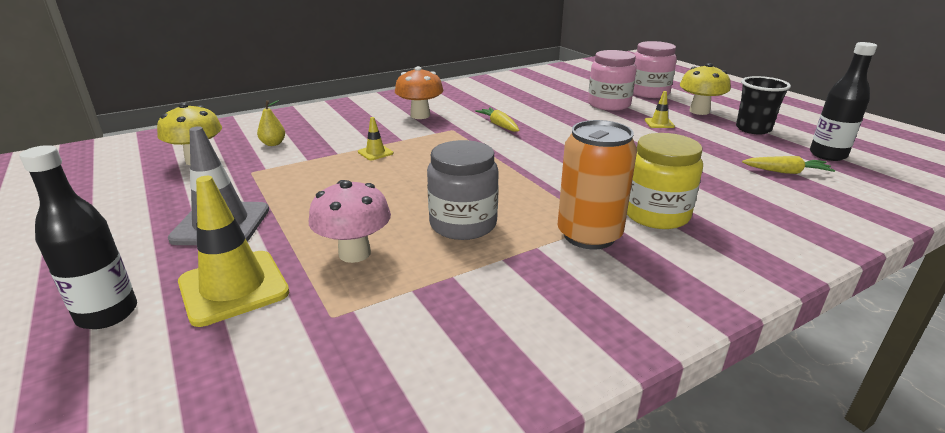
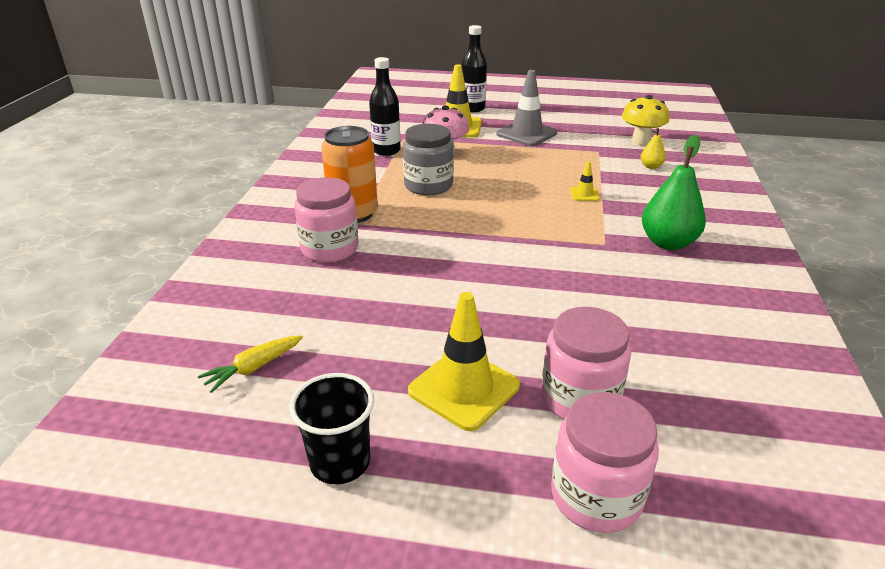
camera: 130 degrees right, 5 degrees up
(420, 115) = (668, 243): orange mushroom -> green pear
(499, 125) = (588, 272): yellow carrot -> none
(656, 214) = (330, 249): yellow jar -> pink jar
(659, 123) = (464, 388): yellow traffic cone -> yellow traffic cone, size x2.14
(699, 111) = (454, 473): yellow mushroom -> none
(827, 155) = (212, 446): black bottle -> black bottle (386, 151)

